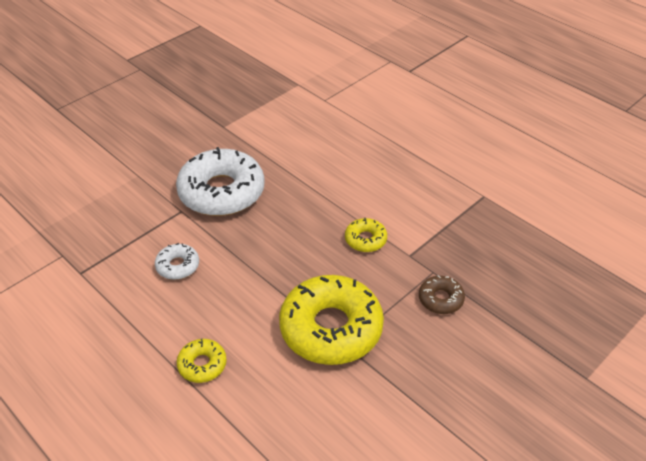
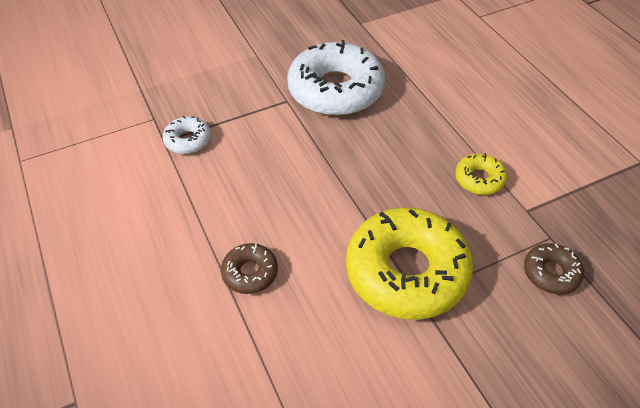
camera: 20 degrees right, 5 degrees up
(178, 266) = (263, 158): white donut -> white donut (188, 140)
(202, 365) = (250, 273): yellow donut -> brown donut

